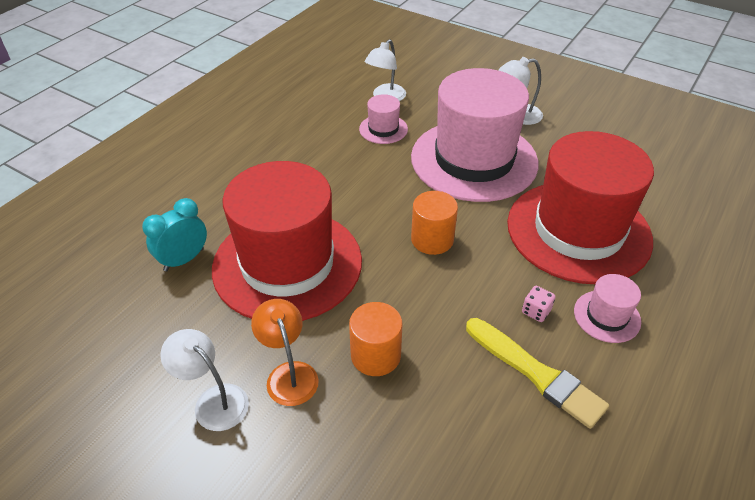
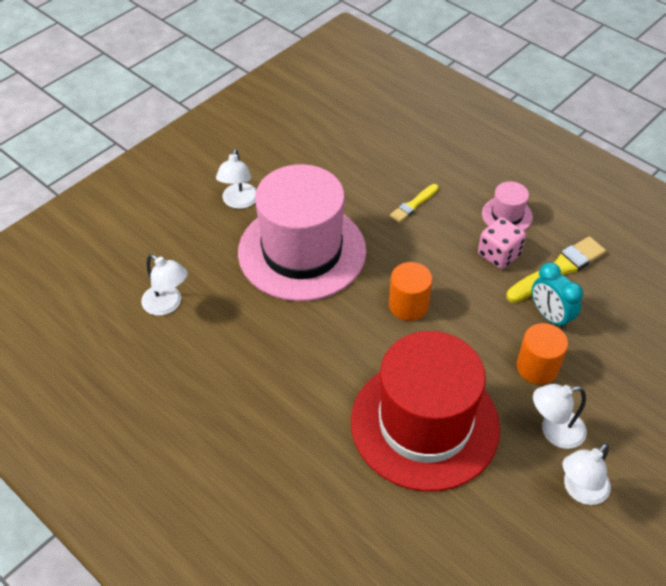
camera: 80 degrees left, 5 degrees up
(184, 260) = (406, 519): turquoise clock -> turquoise clock (550, 316)
(289, 374) = (554, 431): orange lamp -> white lamp
(383, 129) = (228, 316): pink hat -> none
(536, 311) = (499, 255): pink dice -> pink dice, size x1.75
(578, 231) = (413, 204): red hat -> yellow brush

